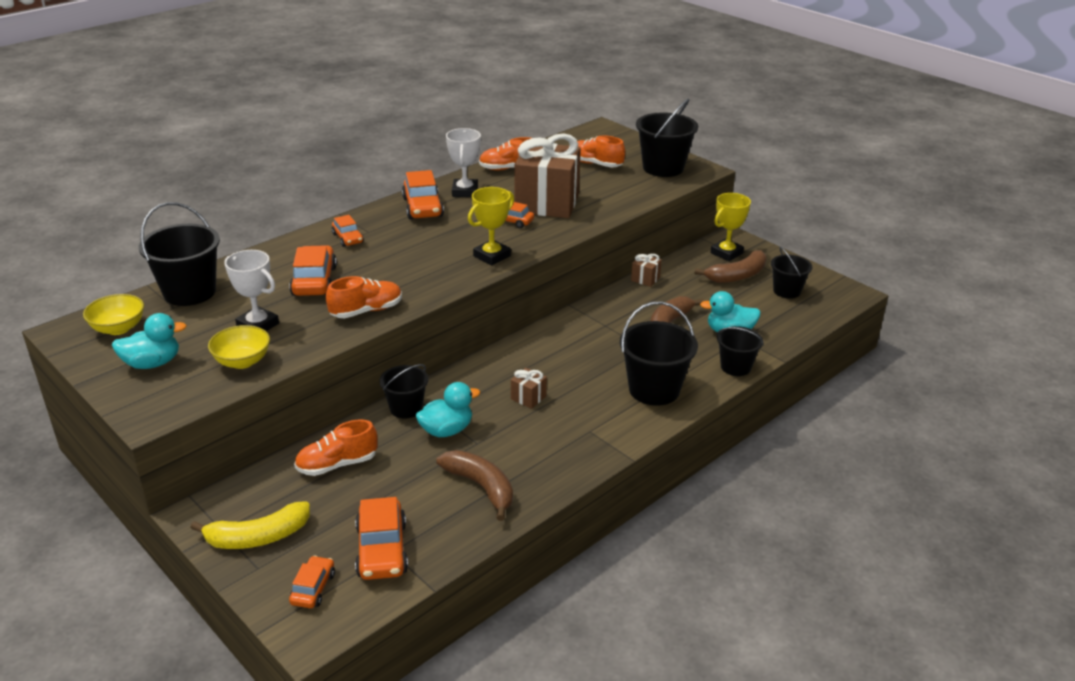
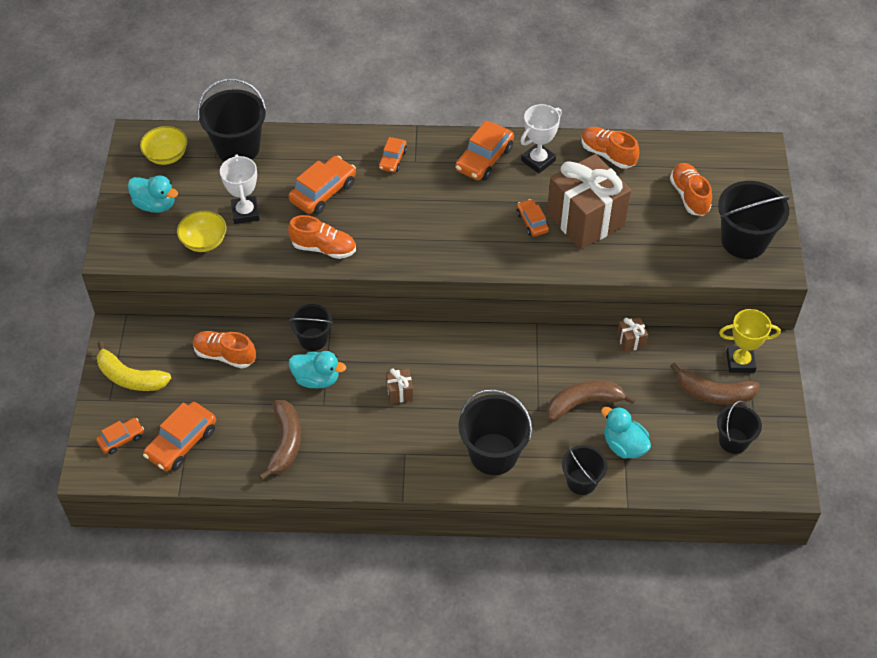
camera: 45 degrees right, 20 degrees up
(492, 256) = (470, 252): yellow trophy -> none

